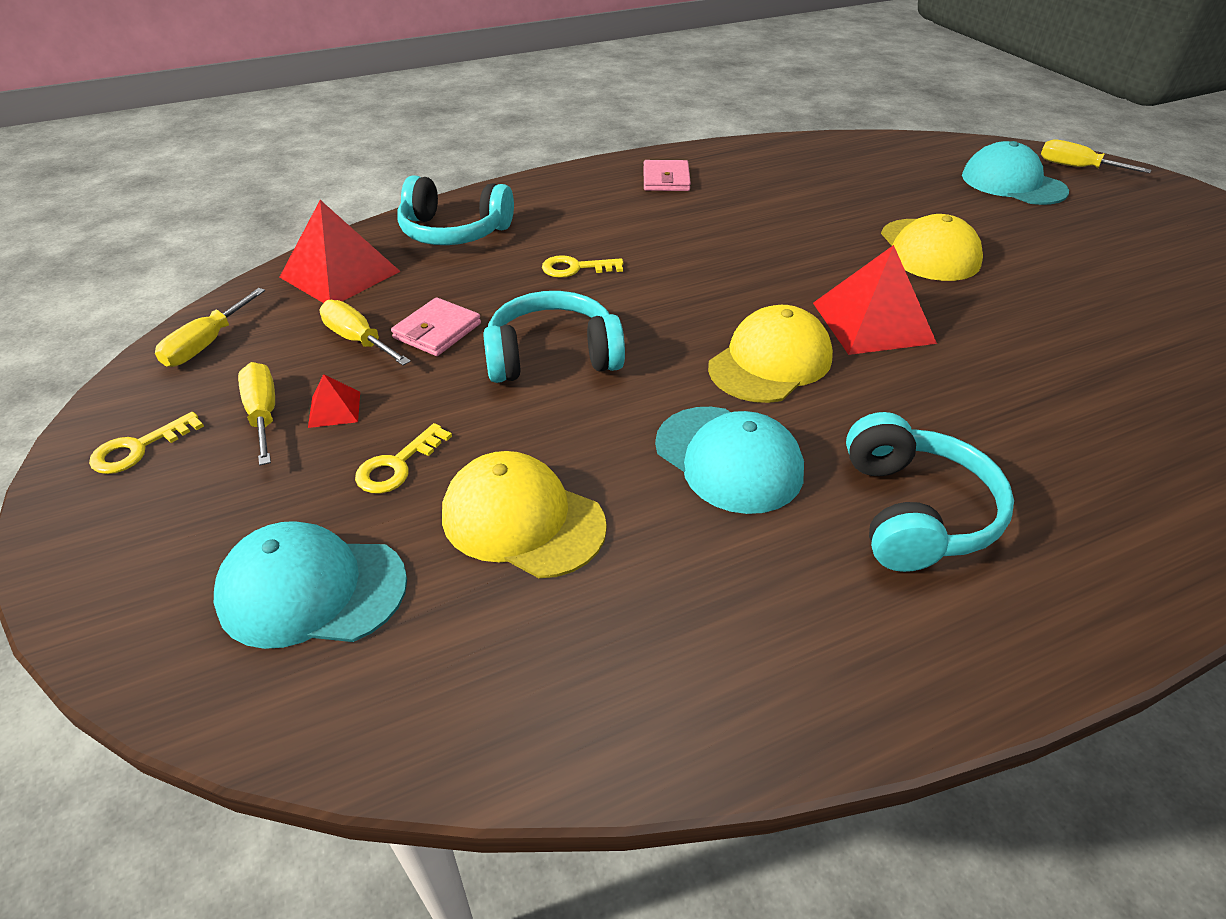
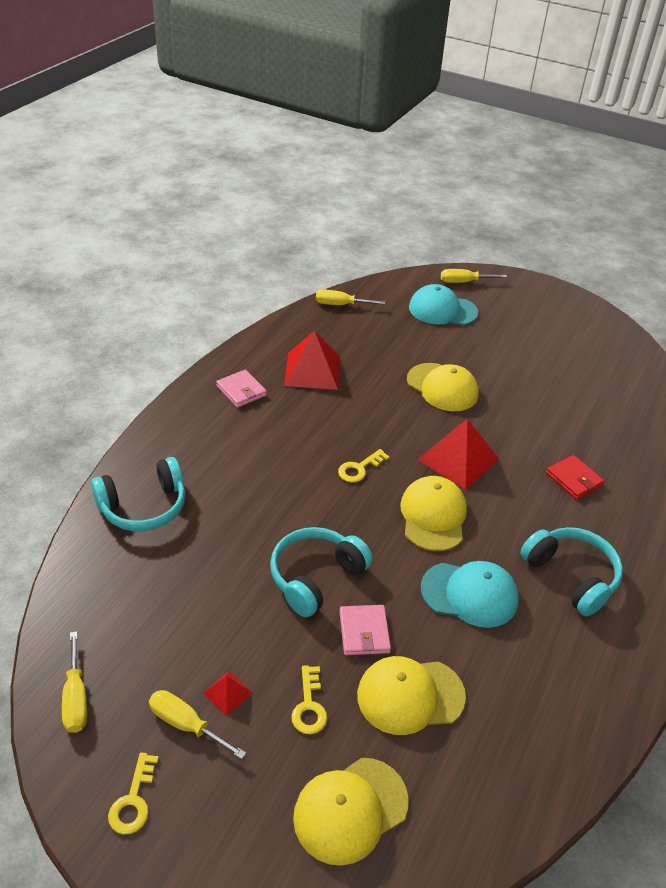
camera: 40 degrees left, 0 degrees up
(312, 590) = (350, 810): turquoise cap -> yellow cap
(340, 274) = (102, 586): red pyramid -> red pyramid (312, 370)
(358, 340) = (181, 633): yellow screwdriver -> yellow screwdriver (340, 305)
(437, 331) = (225, 597): pink wallet -> pink wallet (364, 632)
(576, 268) = (260, 499): yellow key -> yellow key (359, 468)
(1042, 408) = (573, 479): none -> red wallet

